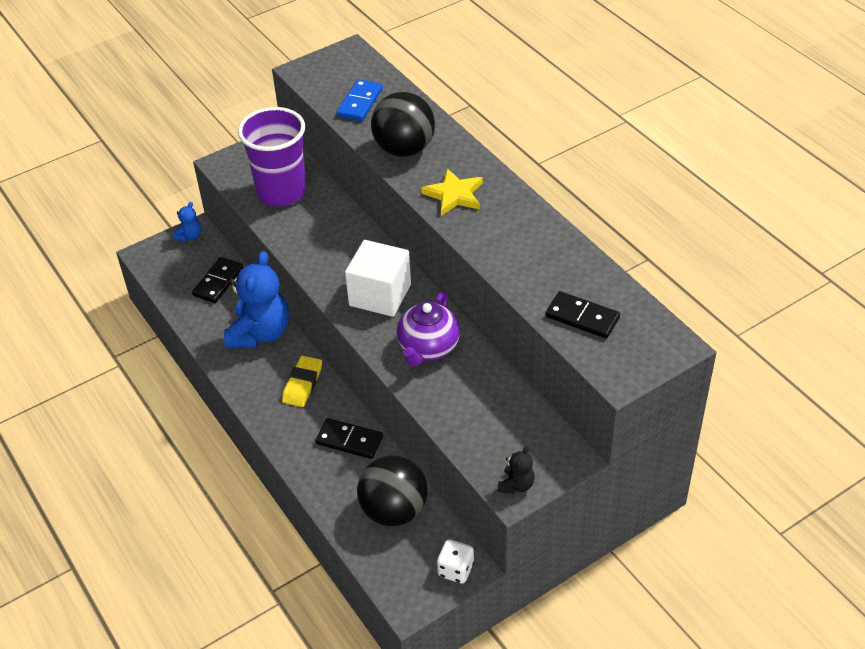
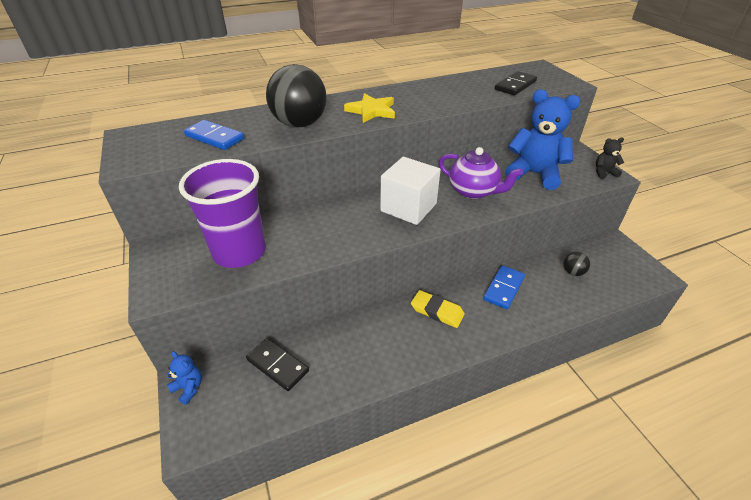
camera: 80 degrees left, 5 degrees down
(260, 333) = (365, 336): blue teddy bear -> blue teddy bear (534, 174)
(349, 440) = (504, 288): black domino -> blue domino
(394, 510) = (572, 272): black ball -> black ball, size x0.46
(455, 569) = (620, 249): white dice -> none
(516, 485) = (604, 172): black teddy bear -> black teddy bear turned 45 degrees counterclockwise

